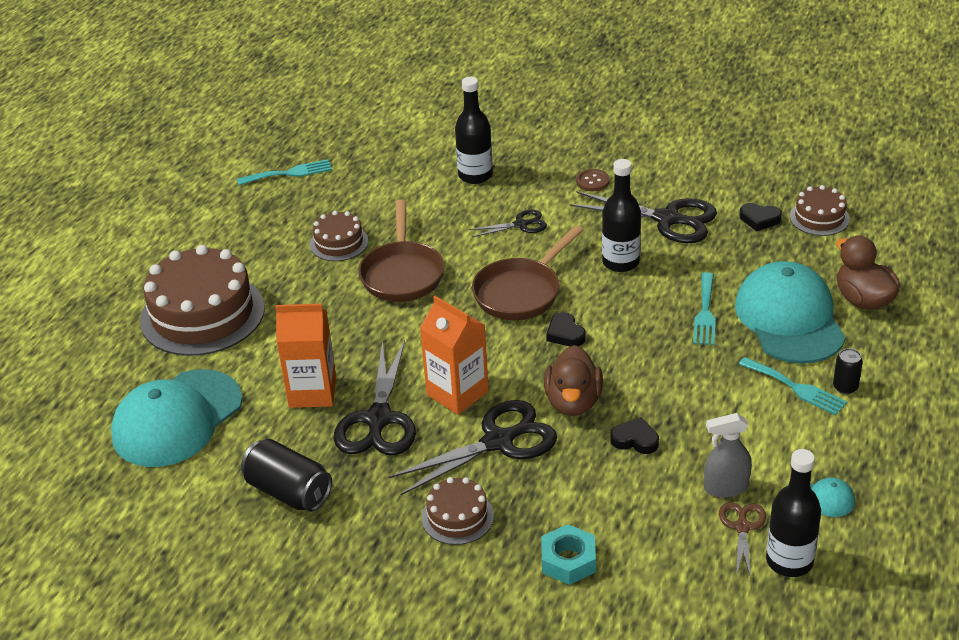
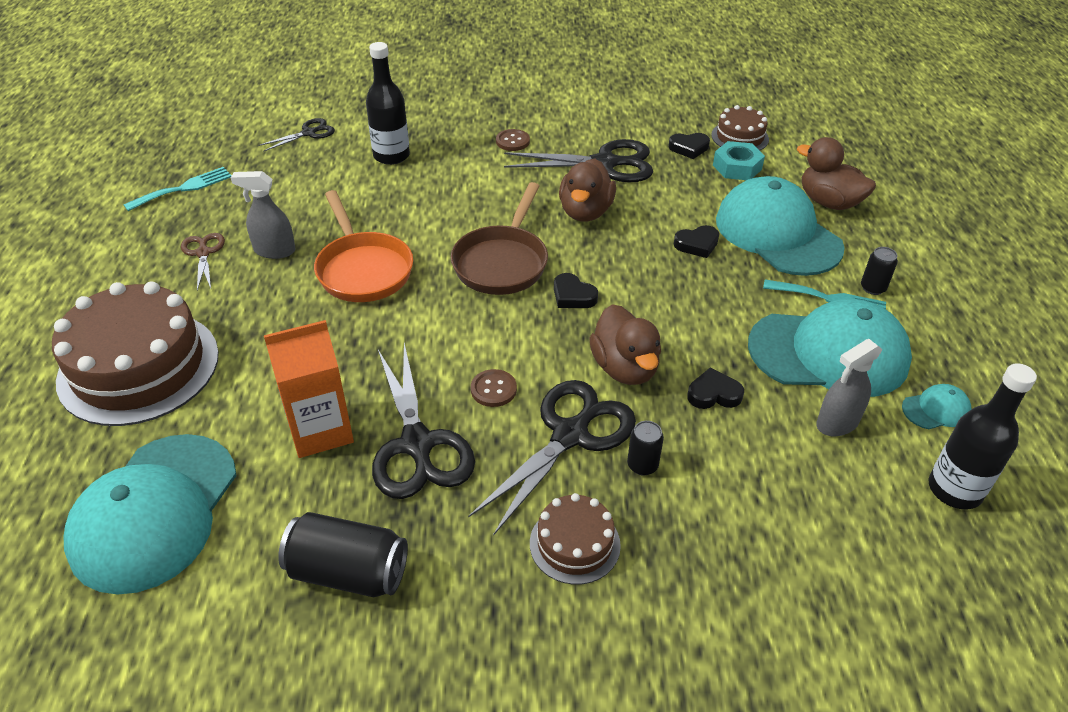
camera: 25 degrees left, 5 degrees up
(339, 243) = (274, 251): brown cake -> grey spray bottle
(402, 273) = (363, 269): brown pan -> orange pan
(457, 393) = (493, 389): orange carton -> brown button
(521, 224) = (464, 194): black scissors -> black scissors (309, 133)
(542, 477) = (642, 465): none -> black can
(568, 560) = (732, 562): turquoise nut -> turquoise nut (737, 167)
(620, 262) = (585, 212): black bottle -> brown duck
(705, 313) = (697, 244): turquoise fork -> black heart
(742, 527) = (883, 464): brown scissors -> brown scissors (203, 253)
(760, 432) = (829, 353): none -> turquoise cap

